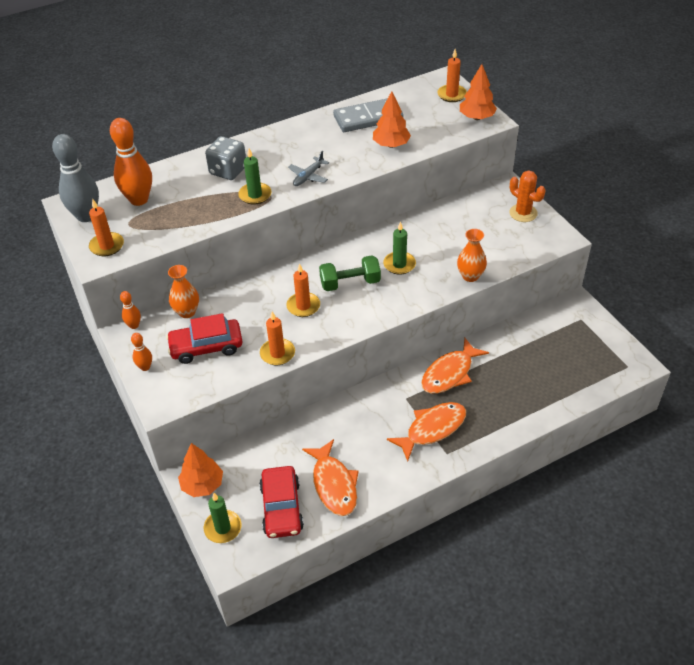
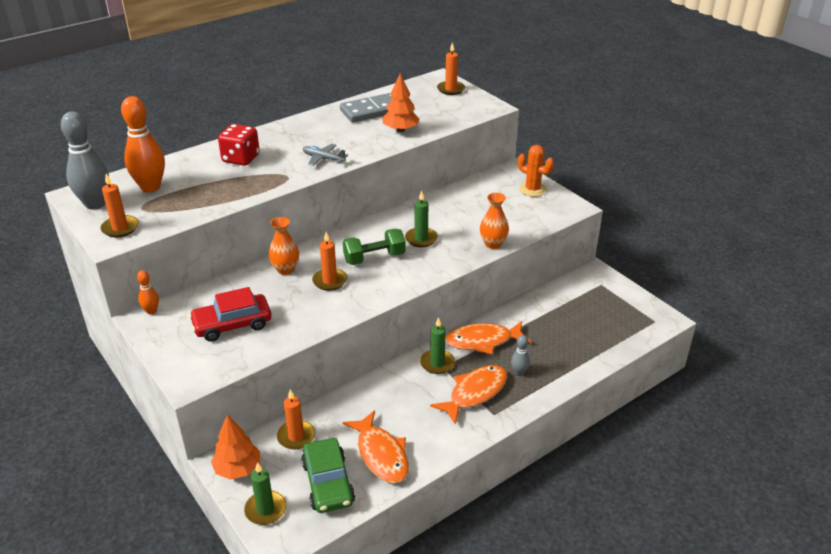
camera: 10 degrees left, 10 degrees down
(145, 367) = (168, 348): orange bowling pin -> none
(187, 312) = (207, 295): orange vase -> orange vase (285, 269)
(228, 171) = (241, 158): grey dice -> red dice
(255, 195) = (271, 176): green candle -> green candle (437, 363)
(277, 353) = (309, 325): orange candle -> orange candle (296, 436)
(281, 508) = (328, 483): red car -> green car
(308, 176) = (323, 159): grey plane -> grey plane turned 90 degrees clockwise
(450, 373) = (483, 341): orange fish -> orange fish turned 45 degrees clockwise
(476, 117) = (478, 105): orange tree -> none
(479, 411) = (519, 372): none -> grey bowling pin

